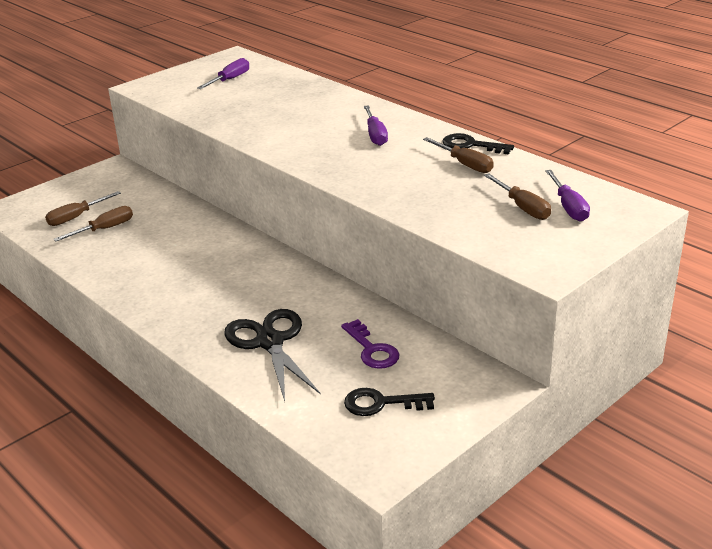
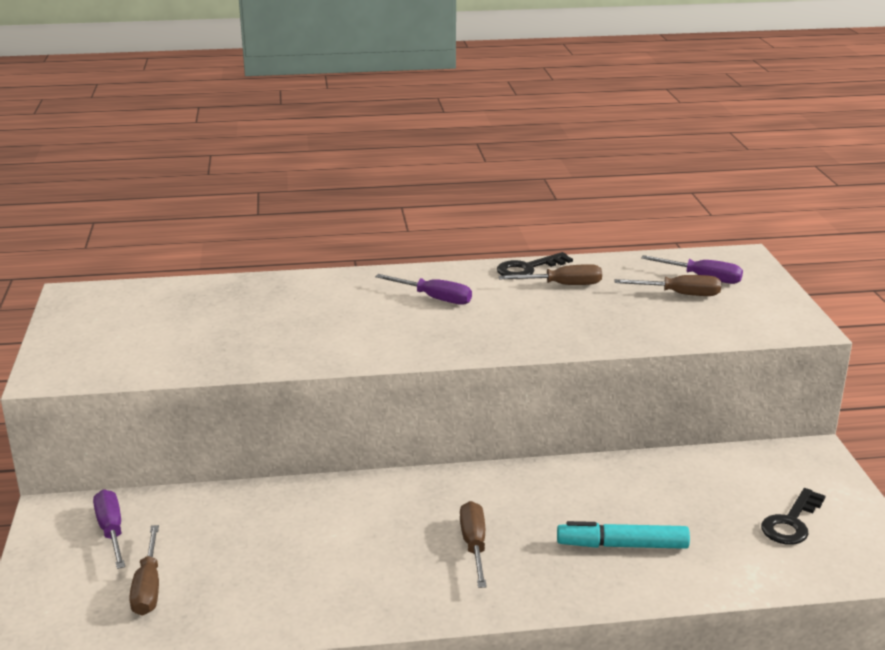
camera: 55 degrees left, 5 degrees down
(104, 229) = (217, 574): brown screwdriver -> brown screwdriver (474, 545)
(230, 80) = (143, 319): purple screwdriver -> purple screwdriver (111, 531)
(270, 342) = (622, 545): black scissors -> turquoise marker
(372, 349) = (697, 492): purple key -> none

